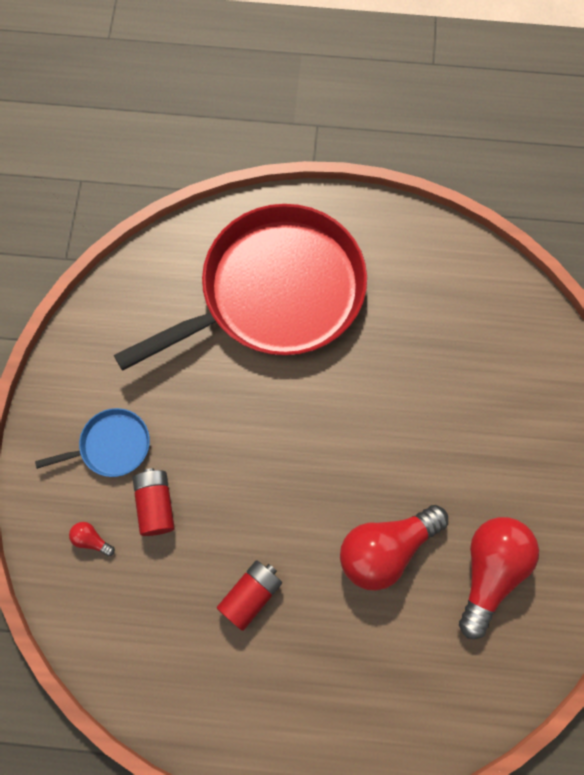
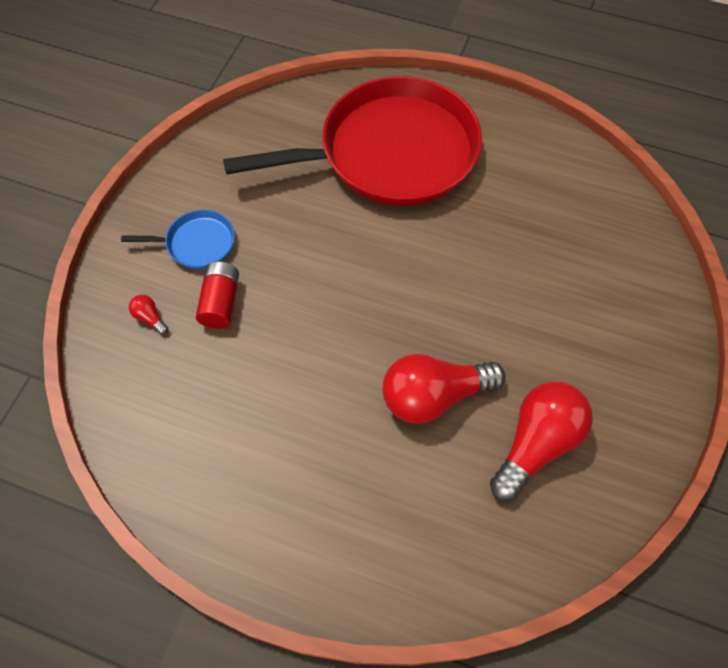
camera: 15 degrees right, 10 degrees down
(251, 595) = (285, 404): red battery -> none

